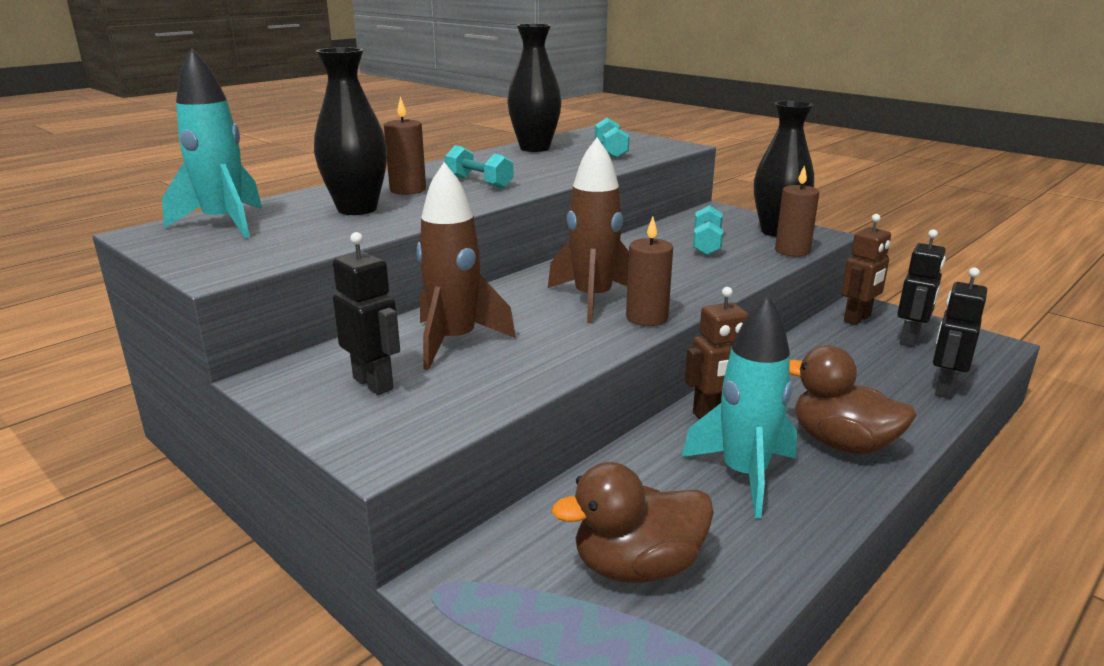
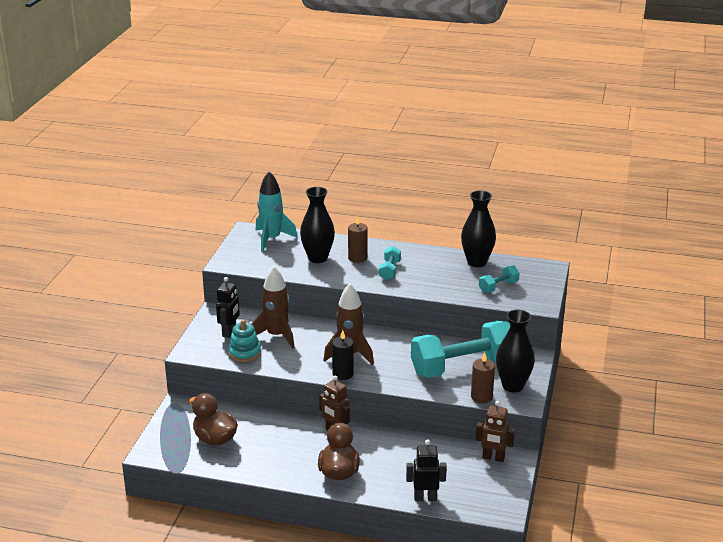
camera: 60 degrees right, 5 degrees up
(472, 386) = (244, 353): none -> turquoise stacking toy
(647, 318) = (343, 374): brown candle -> black candle
(706, 244) = (462, 367): turquoise dumbbell -> turquoise dumbbell, size x2.29
(744, 475) = (291, 450): turquoise rocket -> none
(910, 339) = (481, 480): black robot -> none

